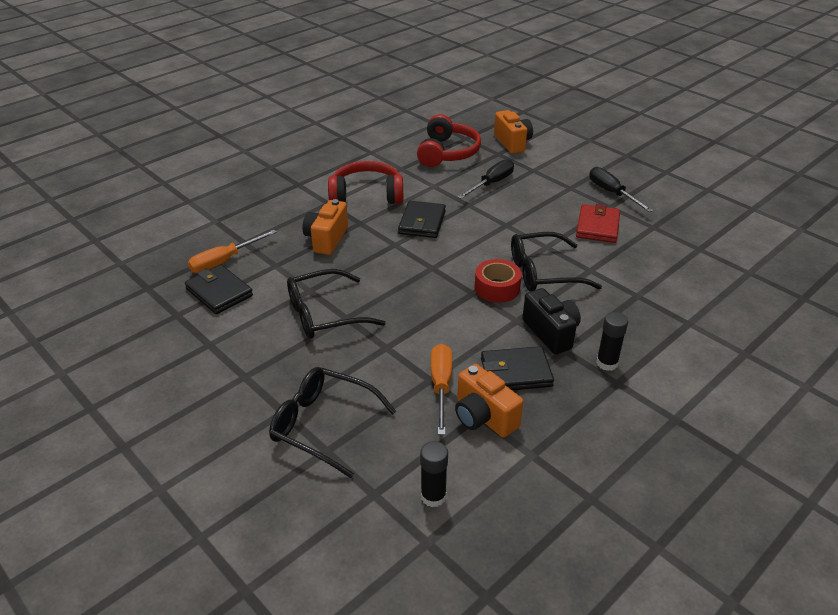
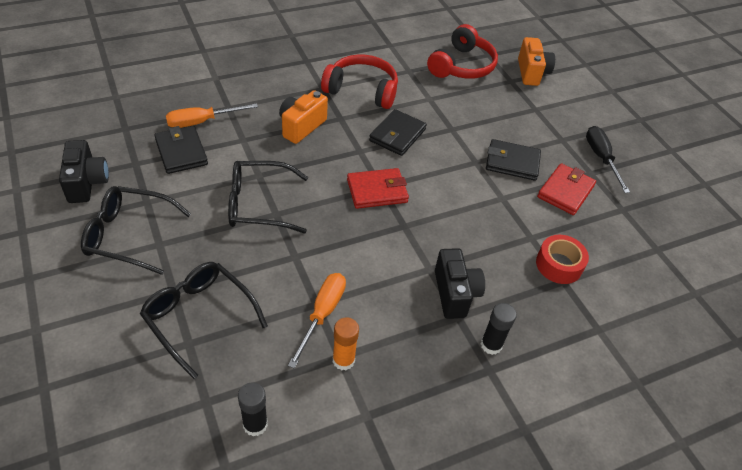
camera: 15 degrees right, 10 degrees up
(135, 345) = (87, 183): none -> black camera
(431, 272) = (377, 191): none -> red wallet
(483, 417) = (343, 360): orange camera -> orange glue stick
(491, 183) = (486, 112): black screwdriver -> none
(497, 288) = (430, 228): red tape -> red tape (559, 265)
(516, 372) = (398, 324): black wallet -> black wallet (512, 162)
(544, 272) = (484, 226): black glasses -> black glasses (129, 235)

